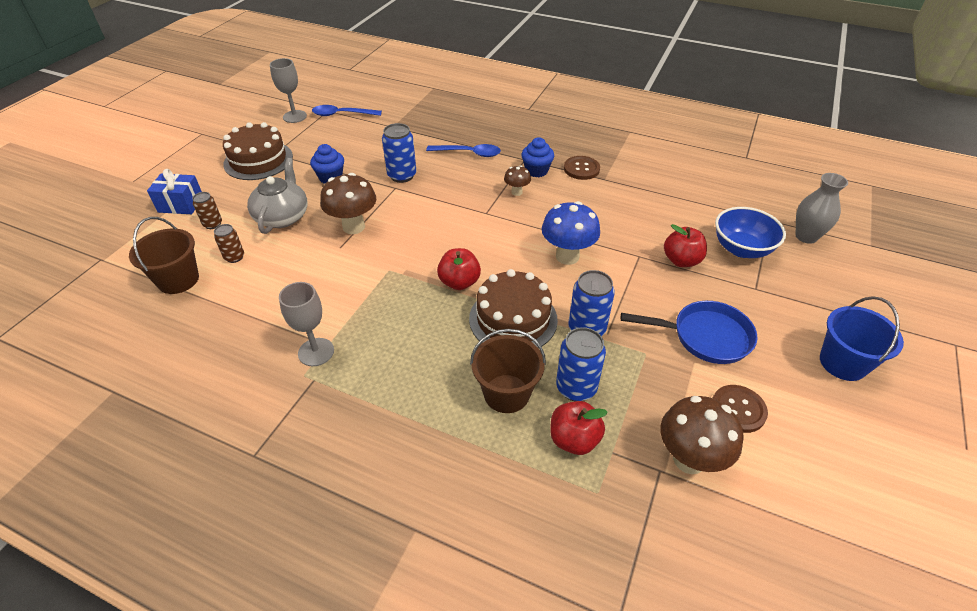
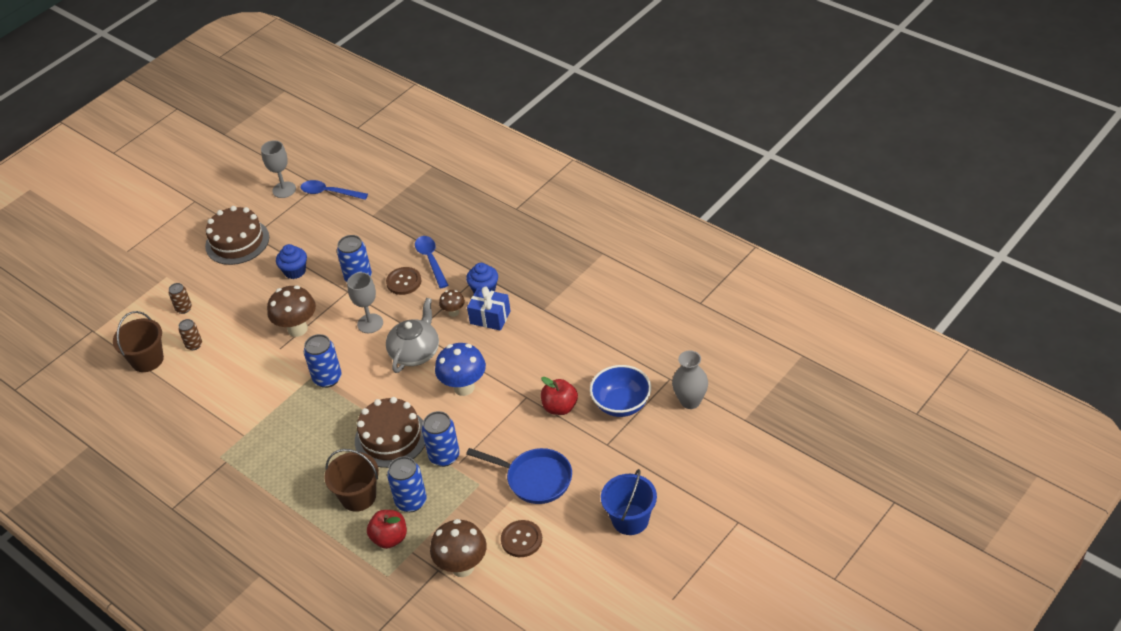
camera: 20 degrees right, 0 degrees up
(181, 204) = (162, 283): blue gift -> blue gift (490, 317)
(282, 217) = (242, 309): grey teapot -> grey teapot (415, 352)
(316, 352) = (233, 440): grey goblet -> grey goblet (370, 323)
(408, 269) = (327, 378): none -> blue can
(459, 282) = (363, 398): red apple -> none
(469, 153) = (431, 260): blue spoon -> blue spoon turned 135 degrees counterclockwise
(581, 169) = (528, 294): brown button -> brown button (404, 282)

